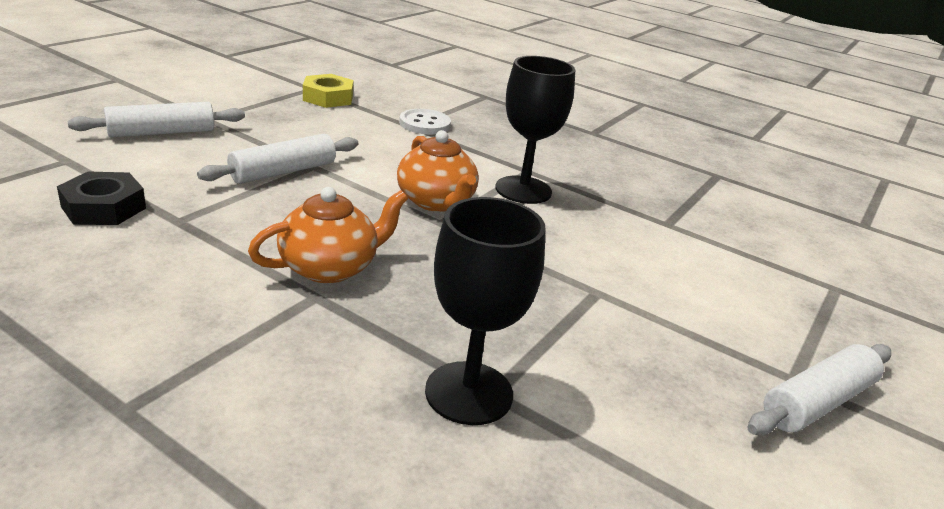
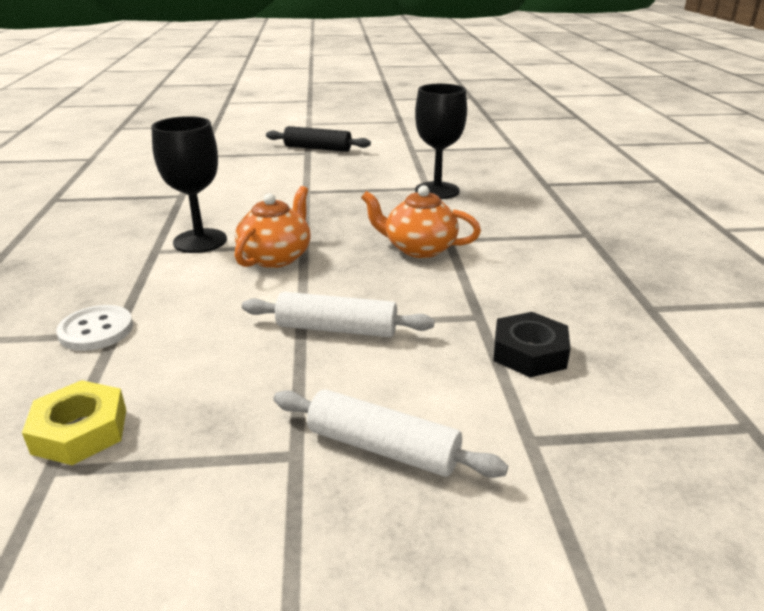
camera: 125 degrees left, 0 degrees up
(817, 402) = (317, 148): white rolling pin -> black rolling pin

